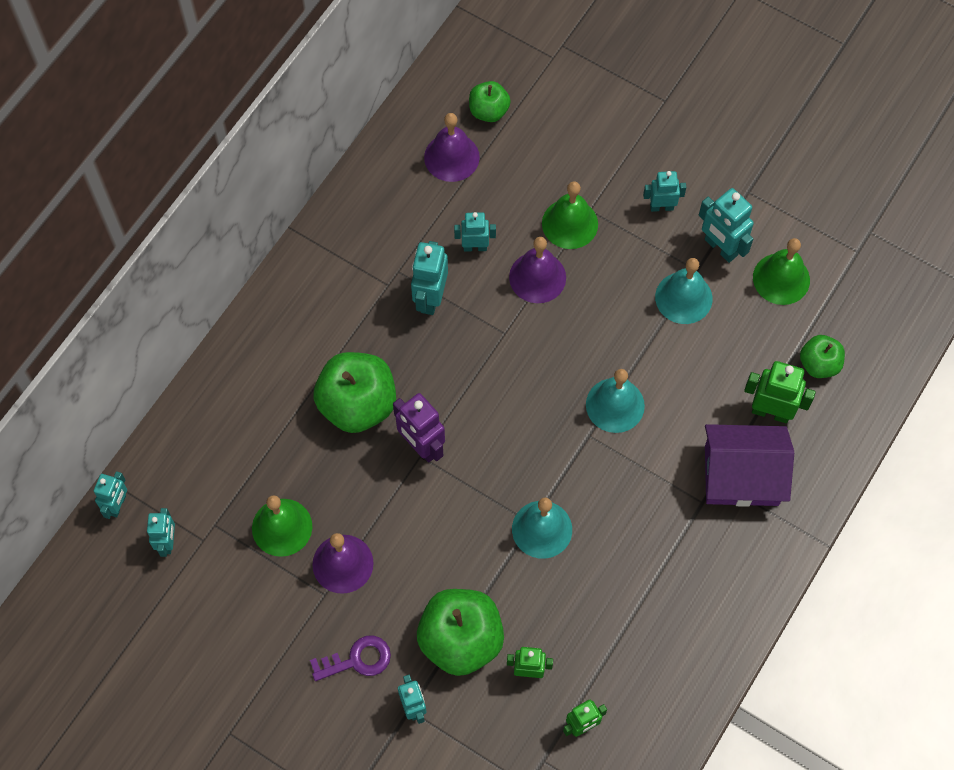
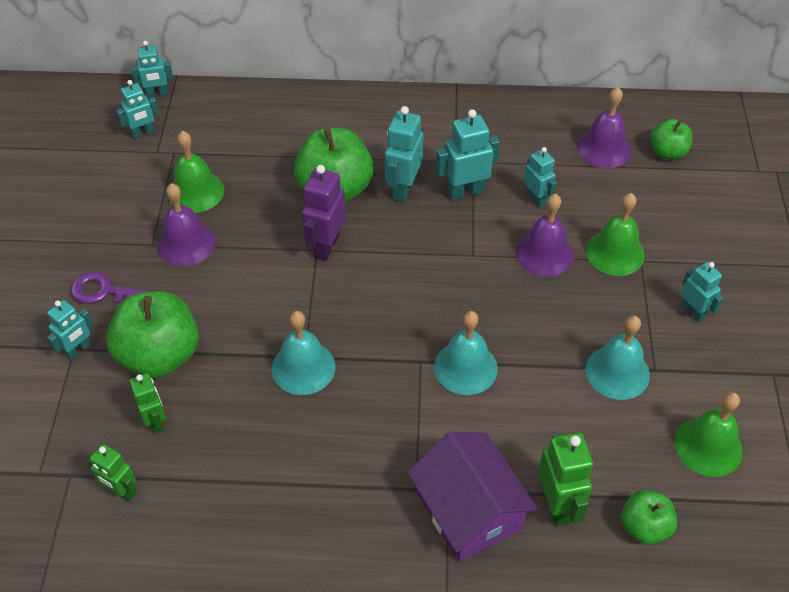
camera: 60 degrees right, 15 degrees down
(357, 659) = (103, 291): purple key -> purple key turned 150 degrees clockwise
(720, 248) = (694, 378): turquoise robot -> turquoise robot (403, 189)

